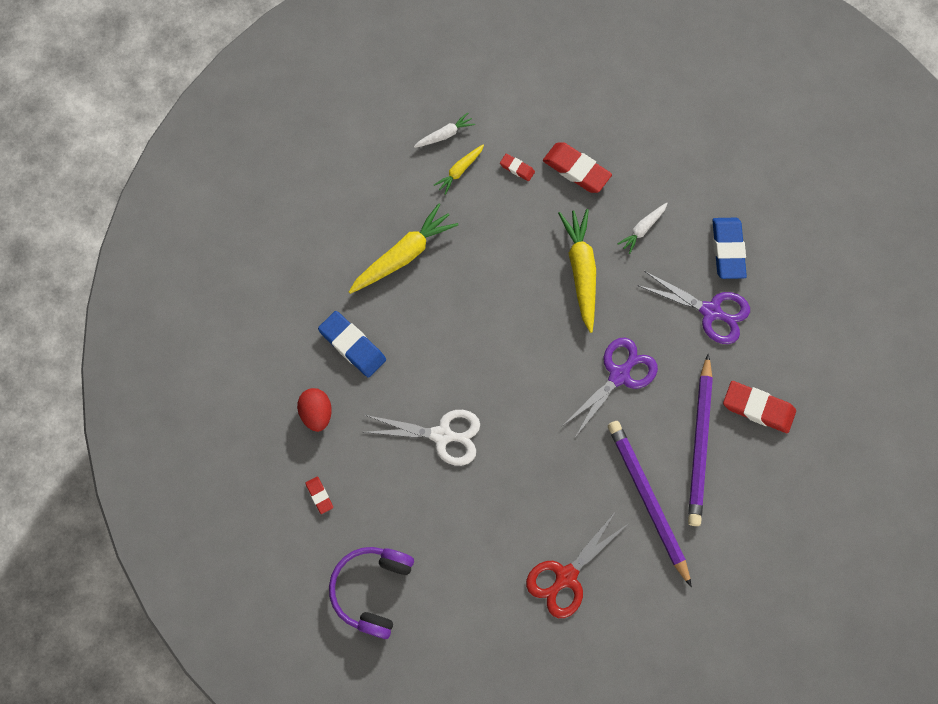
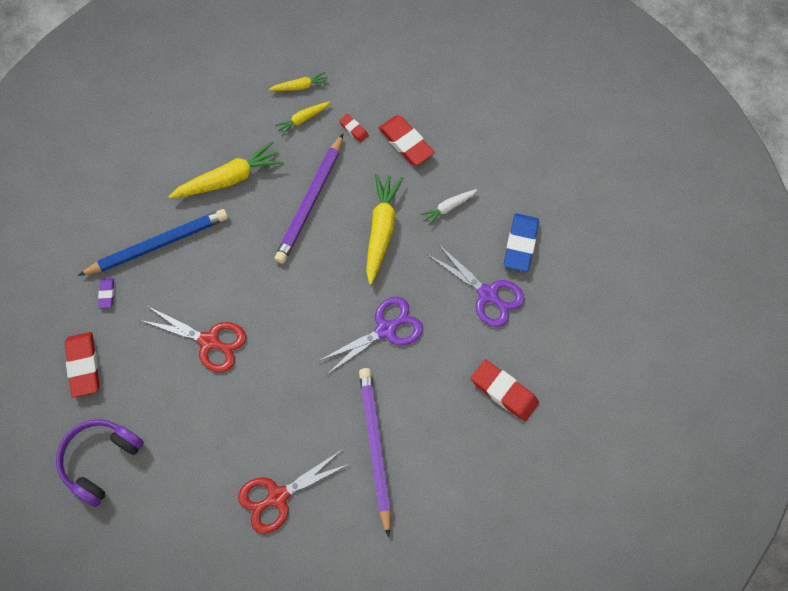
camera: 15 degrees right, 5 degrees down
(317, 413) = (107, 294): red egg -> purple eraser
(319, 495) = (83, 366): red eraser -> red eraser, size x1.96
(352, 345) = (158, 244): blue eraser -> blue pencil
(442, 435) = (209, 341): white scissors -> red scissors
(444, 135) = (300, 86): white carrot -> yellow carrot
(699, 443) = (440, 409): purple pencil -> purple pencil (310, 201)

